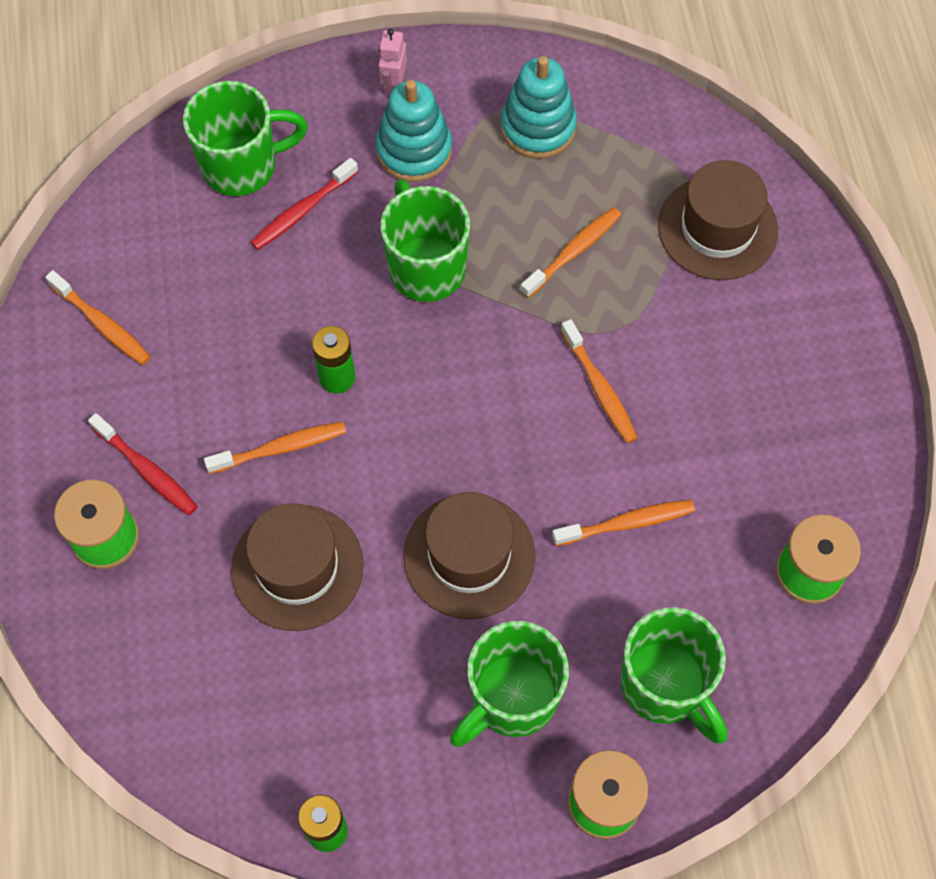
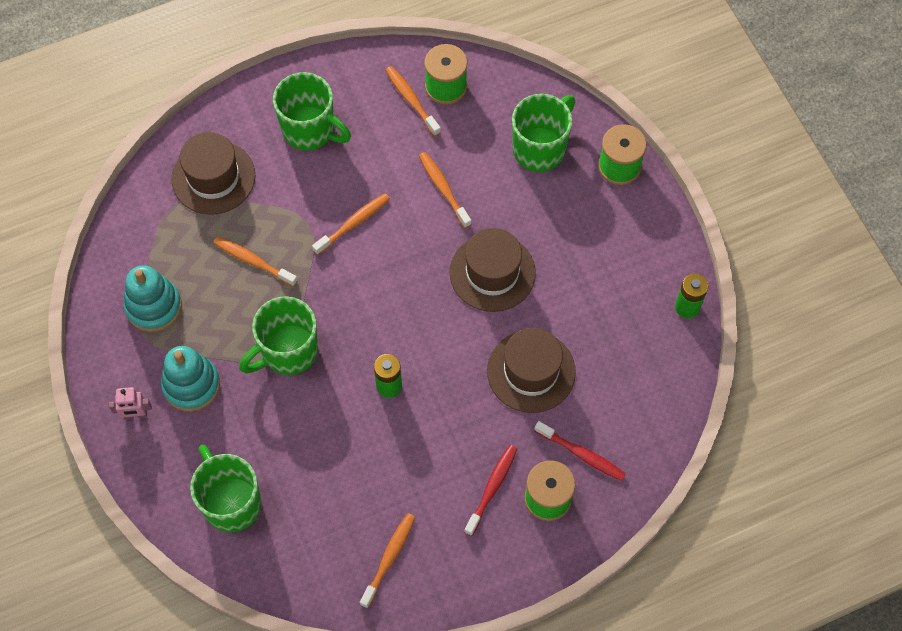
camera: 105 degrees left, 0 degrees up
(281, 448) = (451, 406): orange toothbrush -> orange toothbrush (411, 100)
(302, 211) = (261, 448): red toothbrush -> red toothbrush (581, 454)
(512, 698) = (575, 227): green mug -> green mug (310, 130)

